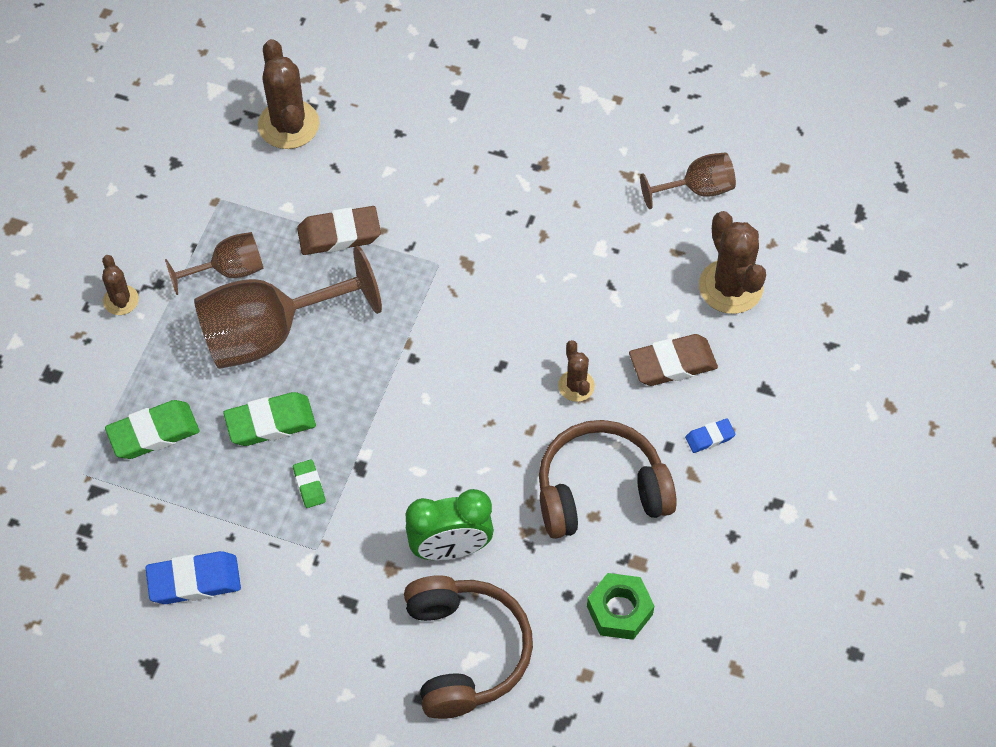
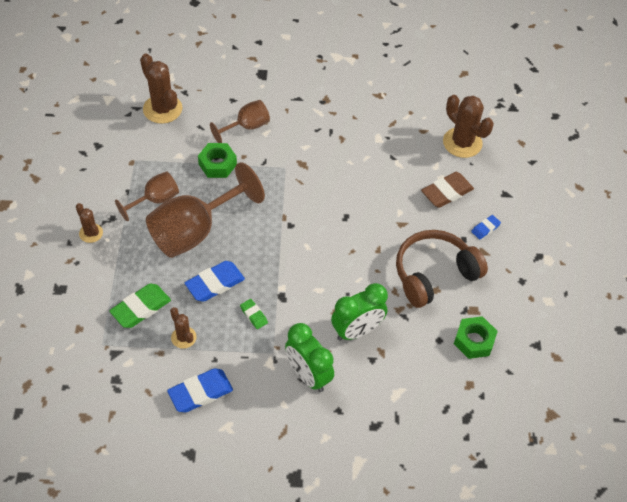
camera: 20 degrees left, 5 degrees down
(270, 423) = (215, 284): green eraser -> blue eraser
(339, 234) = (217, 164): brown eraser -> green nut
(355, 596) = (308, 375): none -> green clock
(464, 652) = (390, 391): brown headphones -> none
(576, 386) = (395, 218): brown cactus -> brown cactus (183, 337)
(697, 189) = (421, 94): brown goblet -> brown goblet (246, 127)

